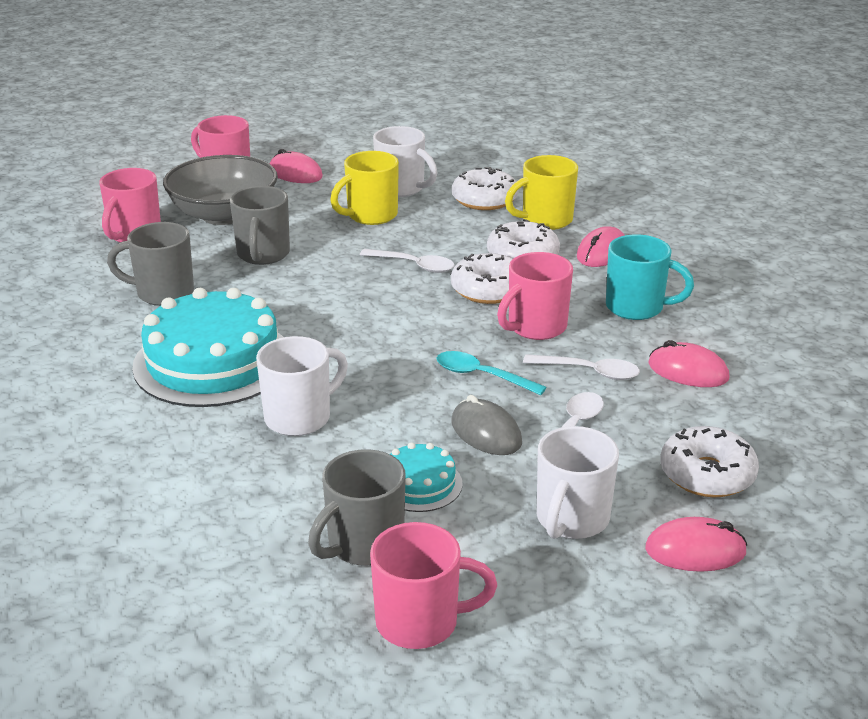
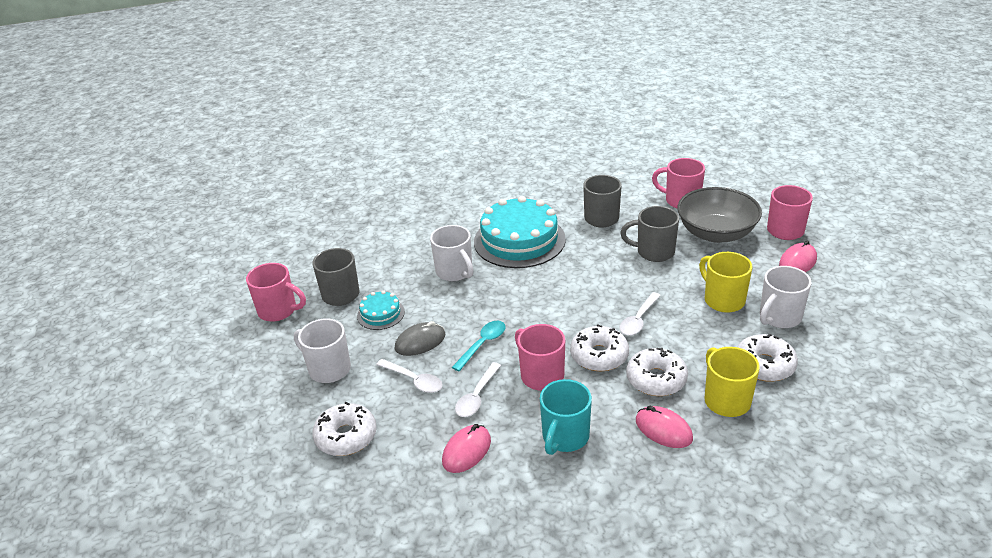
camera: 100 degrees right, 5 degrees up
(420, 622) = (278, 311): pink mug -> pink mug turned 75 degrees counterclockwise
(695, 551) = (281, 417): pink mouse -> none

